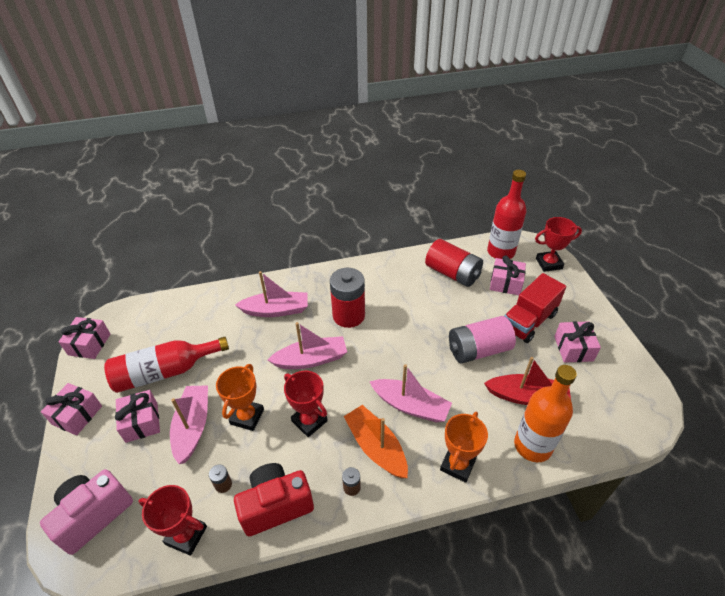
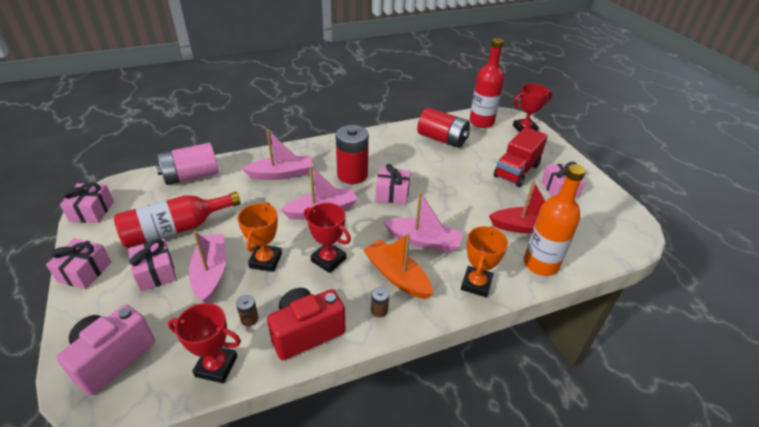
camera: 10 degrees left, 5 degrees down
(478, 350) = (477, 195): pink battery -> pink battery (191, 176)
(505, 283) = (490, 144): pink gift -> pink gift (392, 193)

